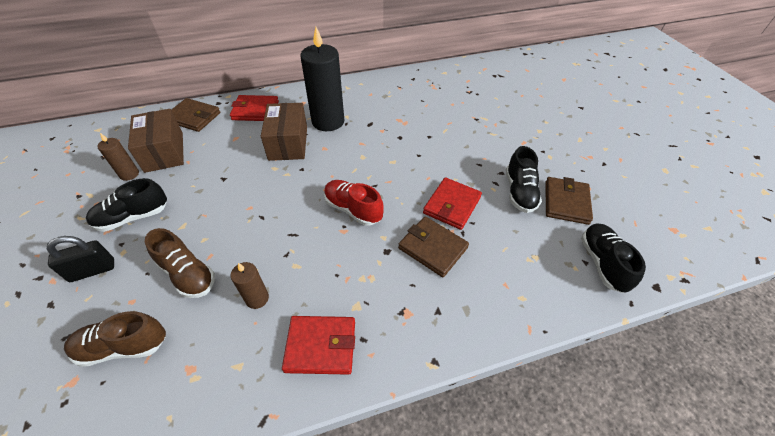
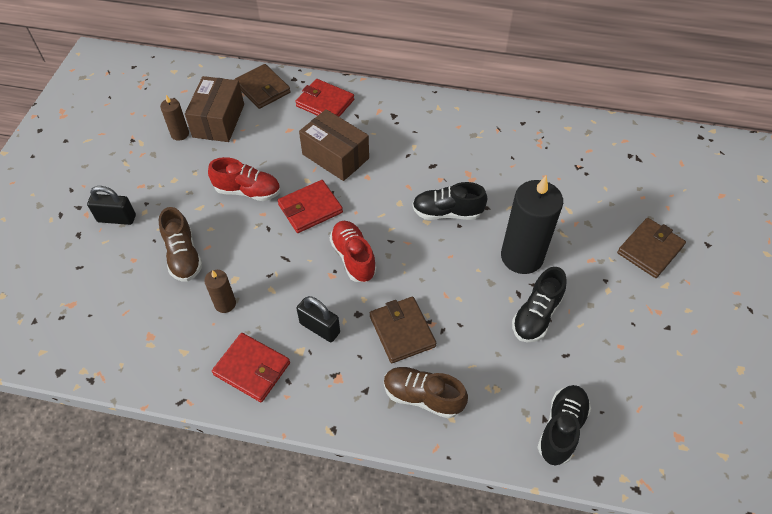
camera: 30 degrees right, 5 degrees up
(123, 346) = (113, 294): brown shoe -> brown shoe (422, 397)
(133, 217) = (165, 181): black shoe -> black shoe (447, 212)
(224, 195) = (248, 191): none -> red shoe
(288, 143) = (335, 156): brown box -> brown box turned 75 degrees counterclockwise
(328, 121) = (390, 145): black candle -> black candle (522, 256)
(361, 278) = (320, 328): none -> black padlock
(451, 205) = (452, 297): red wallet -> red wallet (310, 208)
(566, 202) = (579, 350): brown wallet -> brown wallet (650, 249)

